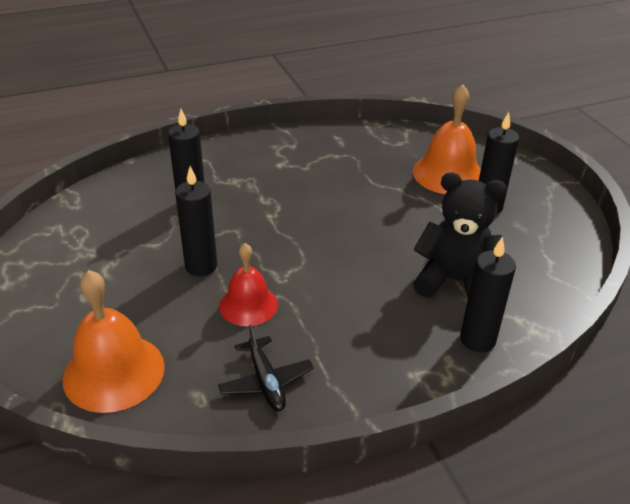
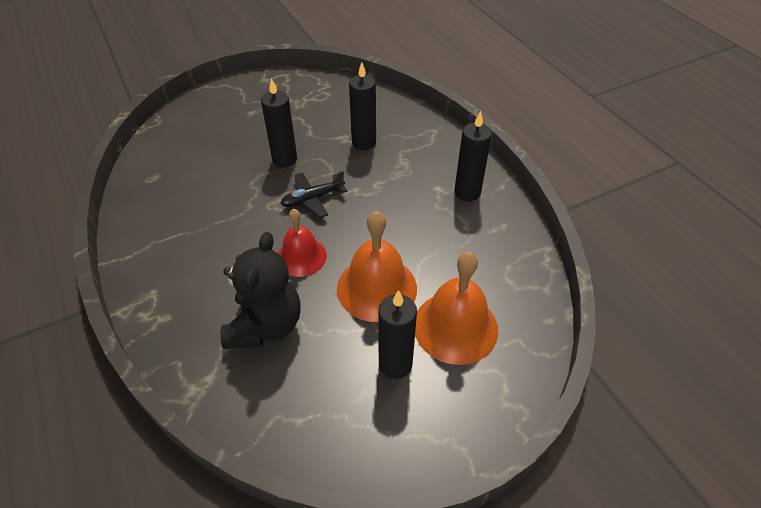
camera: 85 degrees right, 10 degrees up
(114, 372) = (180, 138): orange bell -> orange bell (376, 288)
(248, 305) = (239, 190): red bell -> red bell (301, 257)
(266, 381) = (160, 208): black plane -> black plane (312, 199)
(477, 340) = (185, 340): black candle -> black candle (467, 192)

